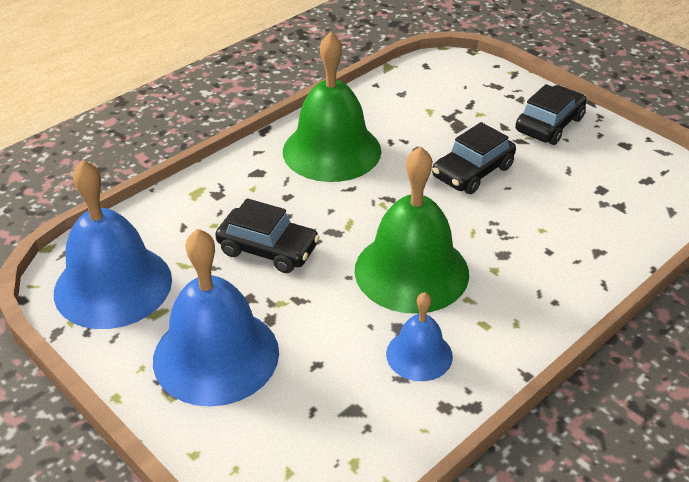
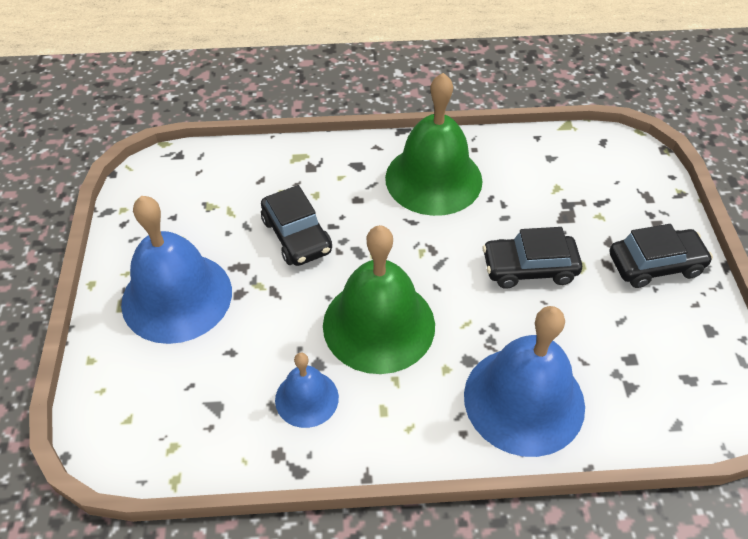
camera: 40 degrees right, 10 degrees up
(113, 285) = (172, 198): blue bell -> blue bell (524, 400)

